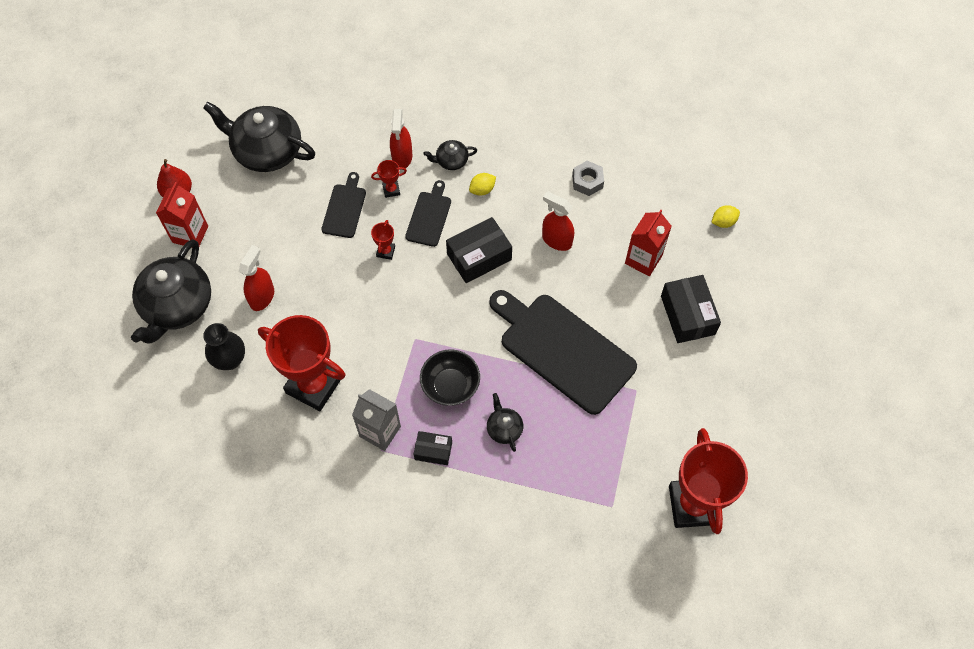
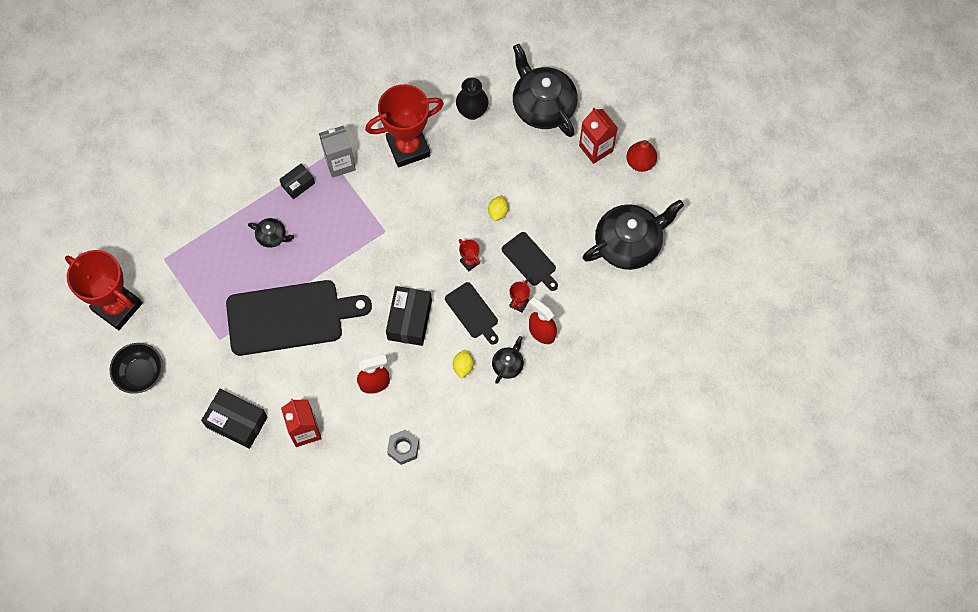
camera: 130 degrees right, 5 degrees up
(262, 297) = (503, 160): red spray bottle -> none
(450, 385) = (331, 227): black bowl -> black bowl (141, 373)
(723, 222) = (280, 517): yellow lemon -> yellow lemon (498, 212)

